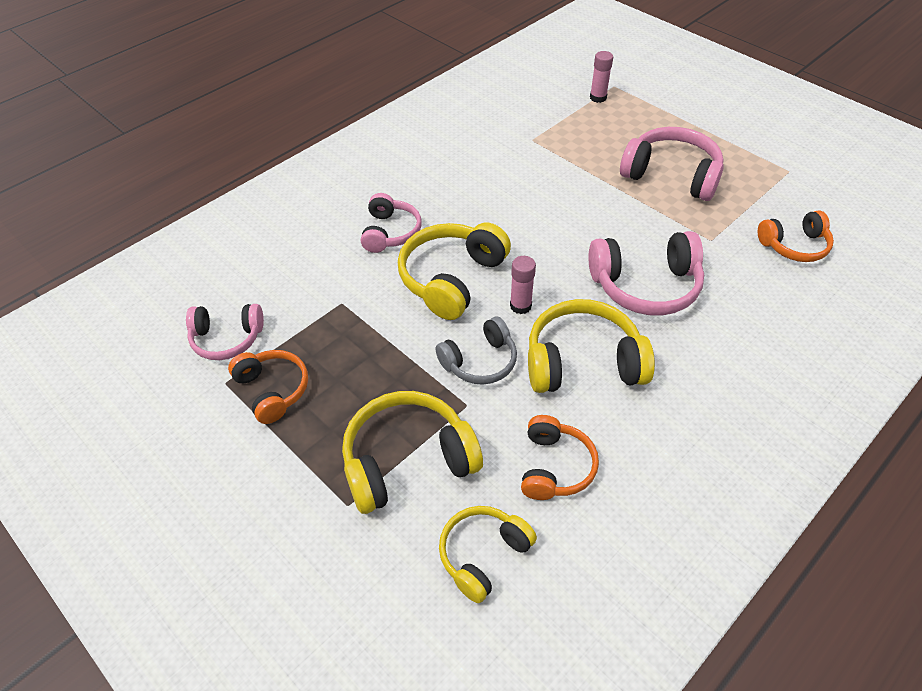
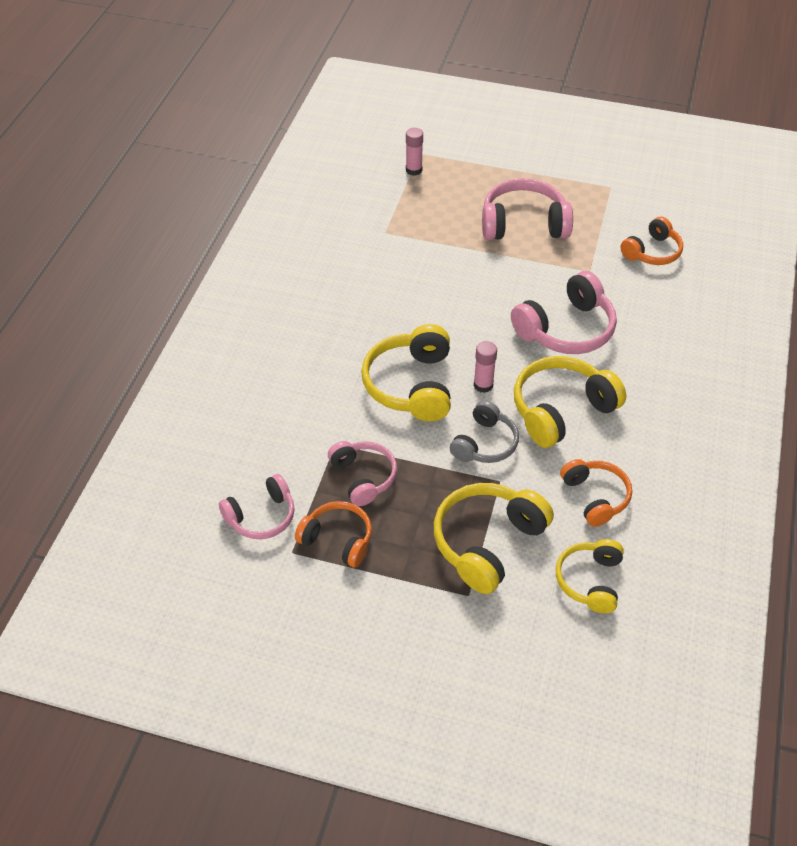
camera: 30 degrees left, 0 degrees up
(390, 232) = (327, 365): pink headphones -> pink headphones (363, 477)

